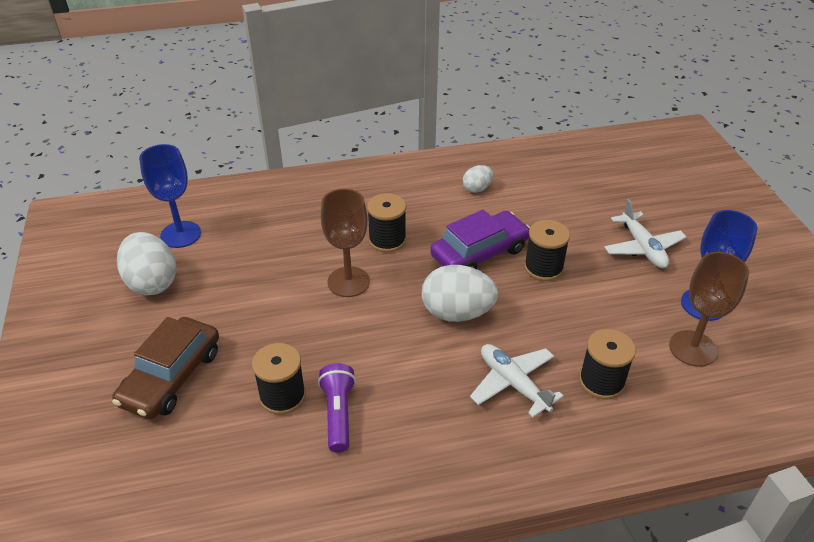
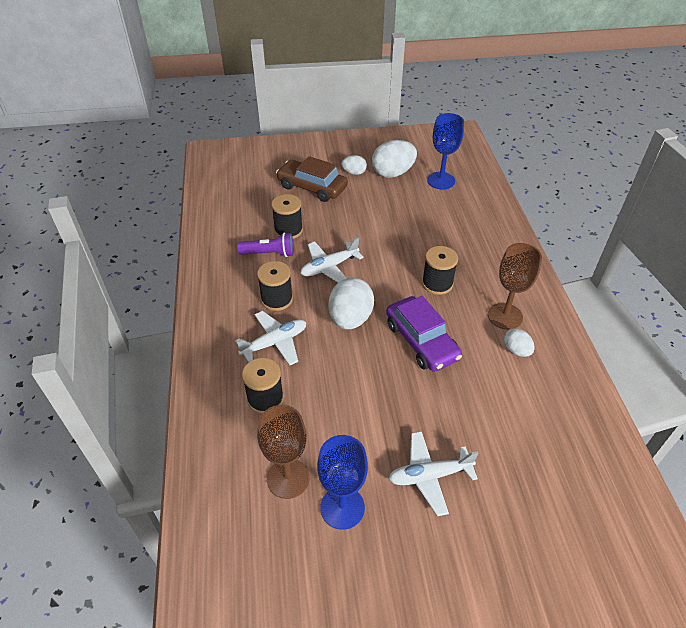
camera: 95 degrees right, 5 degrees up
(141, 327) = (354, 173): none -> white egg
(348, 282) = (389, 260): brown goblet -> brown goblet (505, 316)
(365, 340) = (329, 267): none -> white plane
(543, 268) = (400, 384): black spool -> black spool (277, 299)

